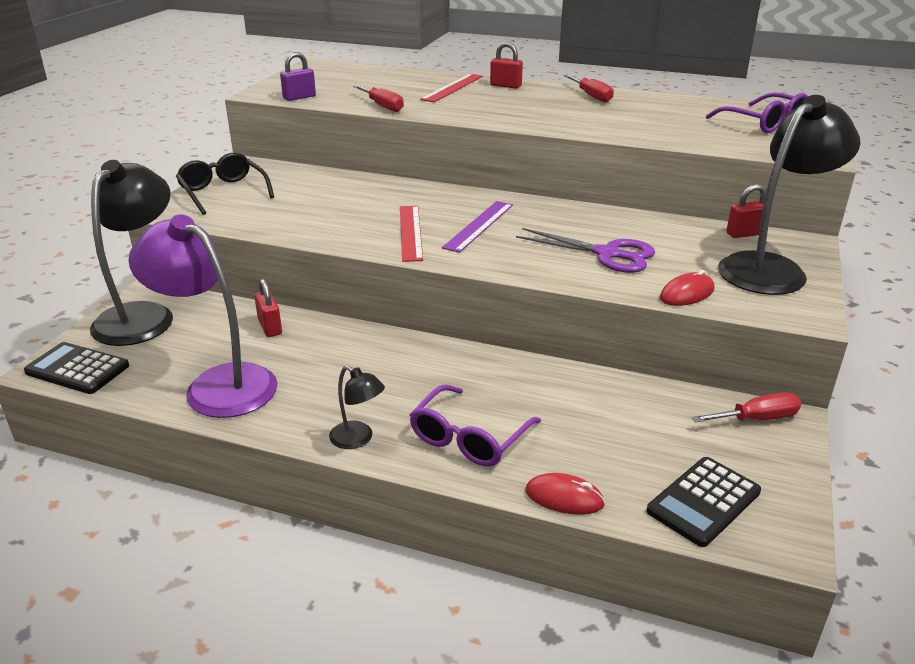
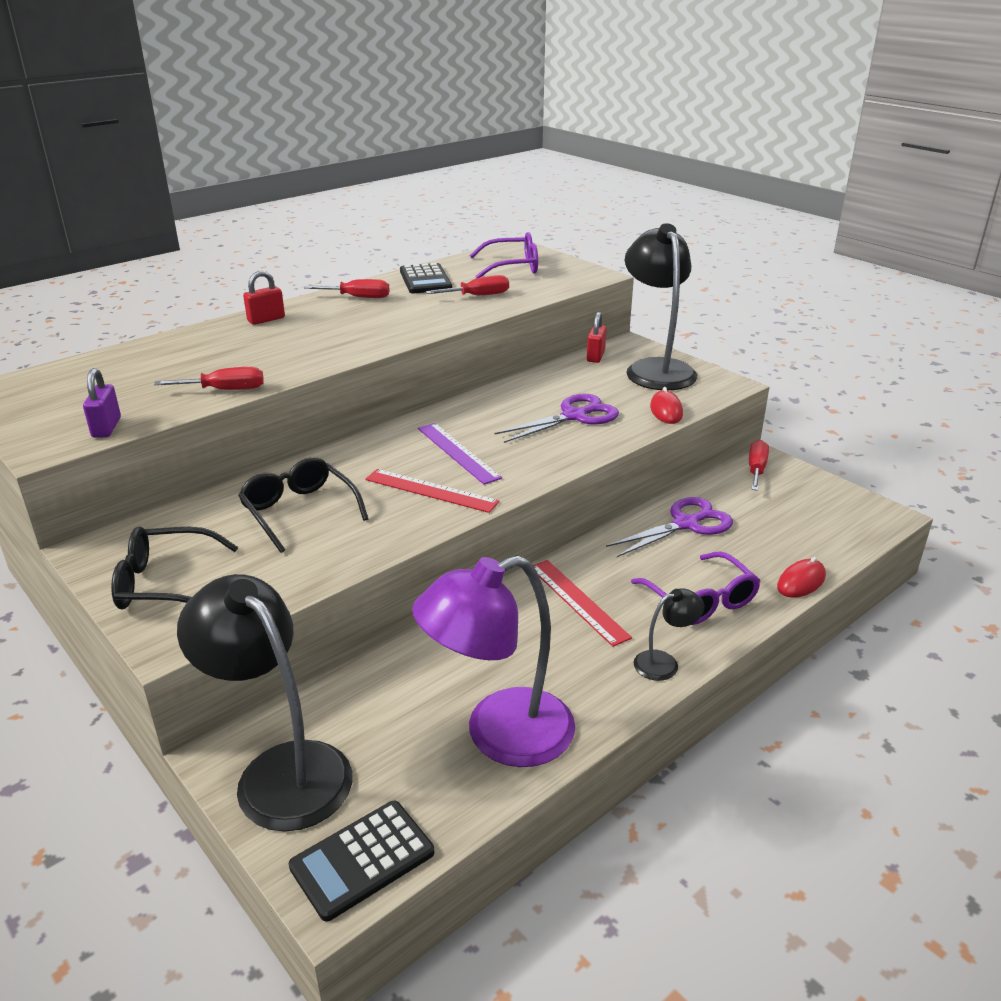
camera: 60 degrees left, 0 degrees up
(270, 327) = (414, 667): red padlock -> none
(336, 200) = (299, 511): none -> black glasses
(452, 87) = (227, 342): red ruler -> red ruler (578, 601)
(590, 398) = (686, 524): none -> purple scissors
(672, 127) = (478, 296): none -> red screwdriver
(703, 501) = (833, 527): black calculator -> black calculator (425, 280)

